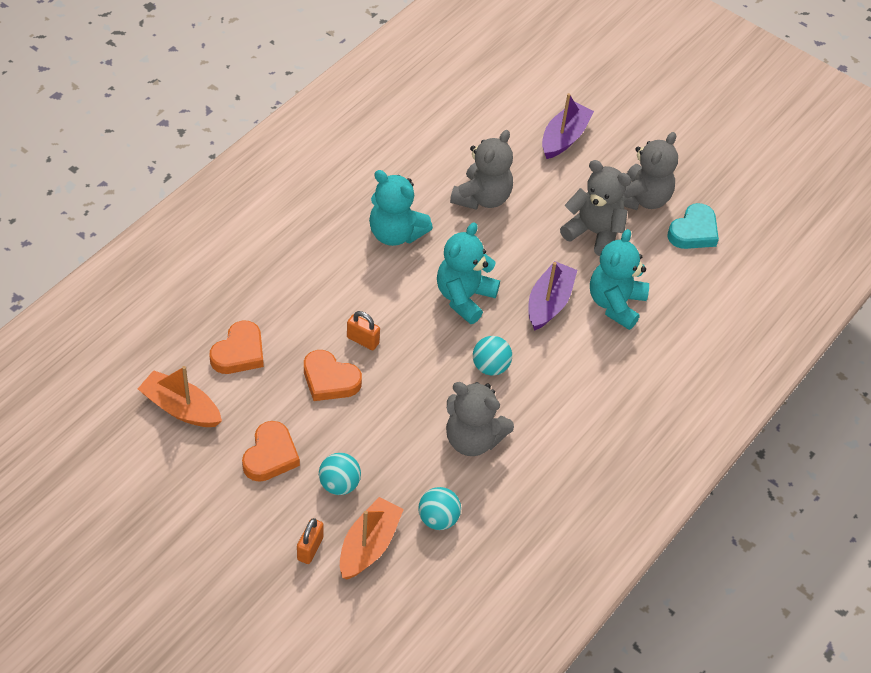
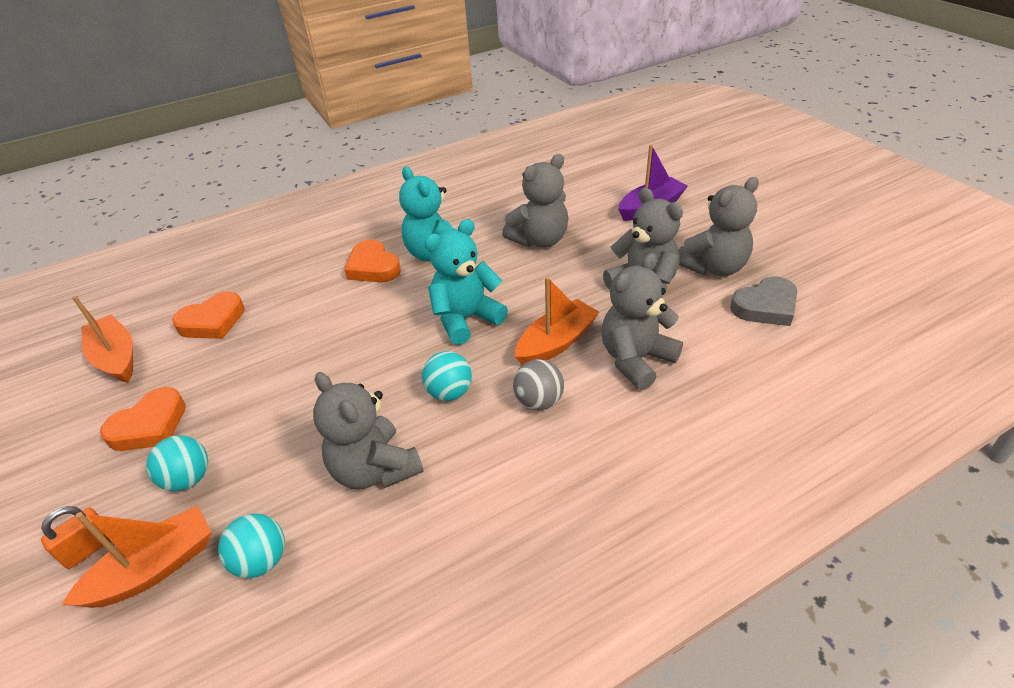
camera: 30 degrees right, 10 degrees down
(330, 380) = (272, 365): orange heart -> orange heart (373, 267)
(363, 340) = (334, 336): orange padlock -> none
(549, 303) = (556, 342): purple boat -> orange boat
(561, 357) = (539, 401): none -> grey ball
(615, 304) = (636, 359): turquoise teddy bear -> grey teddy bear
(693, 231) = (765, 306): turquoise heart -> grey heart

